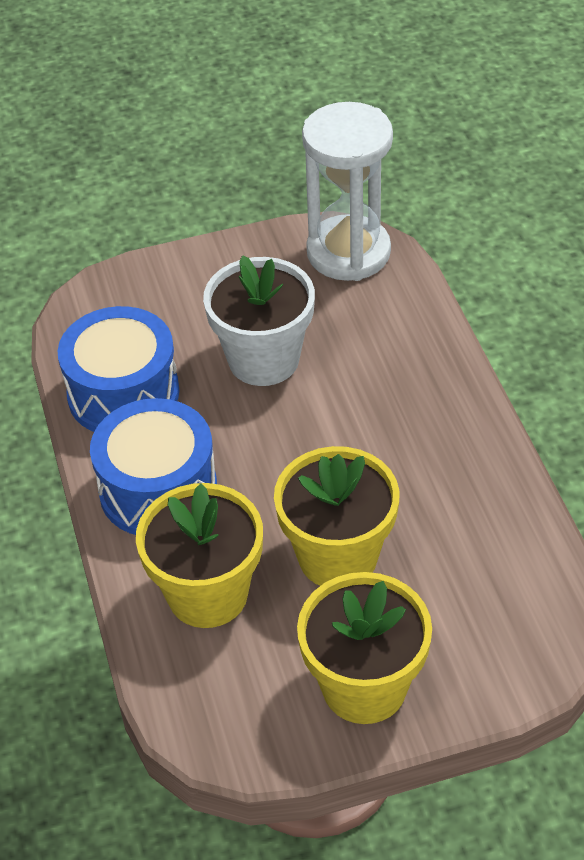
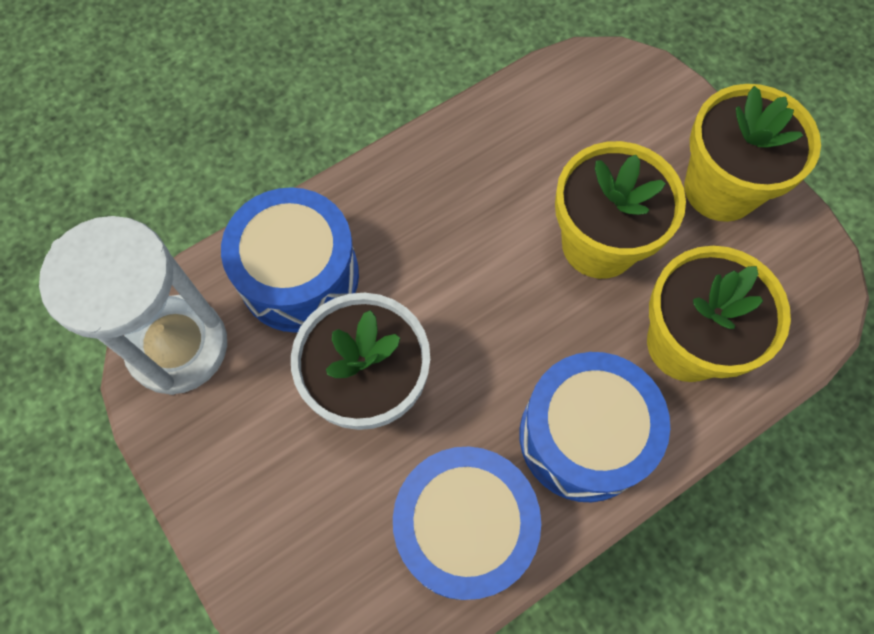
camera: 110 degrees left, 20 degrees up
(385, 332) = (299, 276): none -> blue drum

